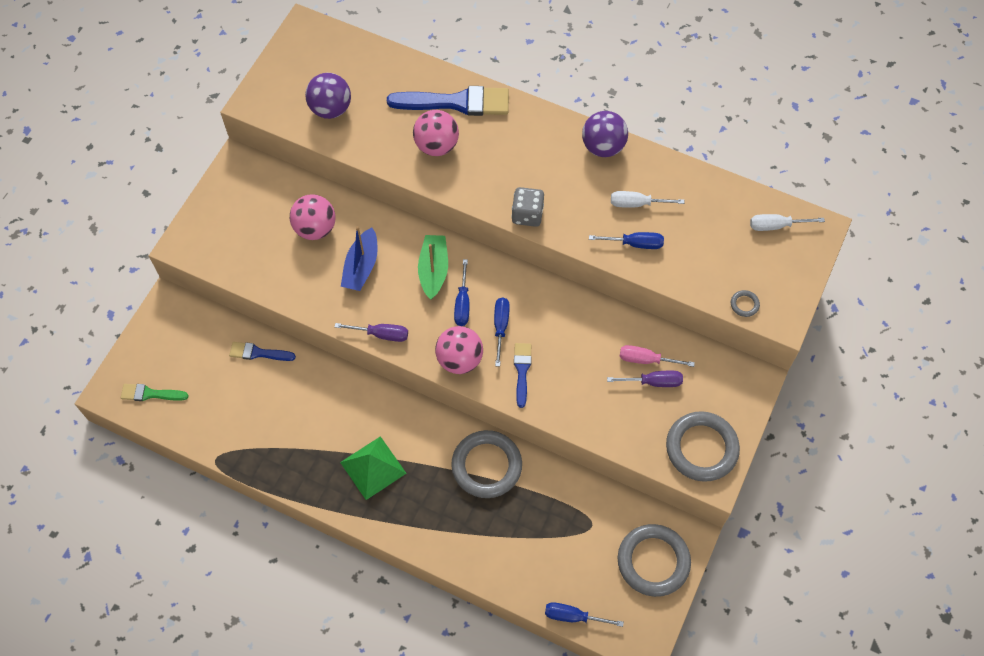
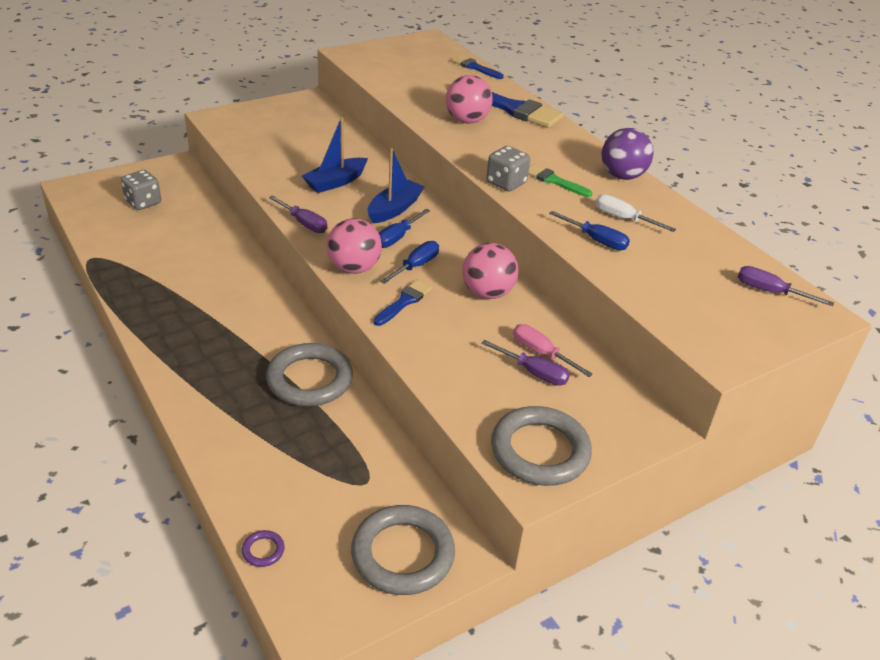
camera: 30 degrees right, 25 degrees down
(150, 394) = (97, 201): green brush -> green brush (554, 181)
(190, 369) = (143, 202): none -> grey dice
(258, 353) = (205, 217): blue brush -> blue brush (475, 67)
(315, 228) = (324, 149): pink ball -> pink ball (487, 293)
(331, 109) = (402, 75): purple ball -> none
(373, 467) = (207, 327): green pyramid -> none
(433, 270) = (394, 209): green boat -> blue boat
(573, 616) = (263, 550): blue screwdriver -> purple ring
(744, 304) = (682, 329): grey ring -> none
(776, 226) = (770, 292): white screwdriver -> purple screwdriver

